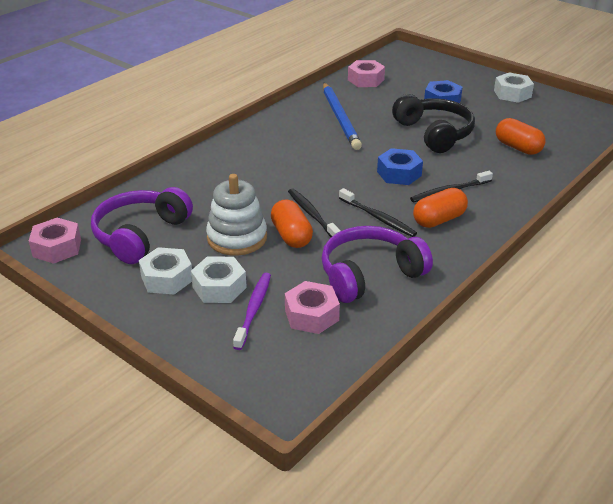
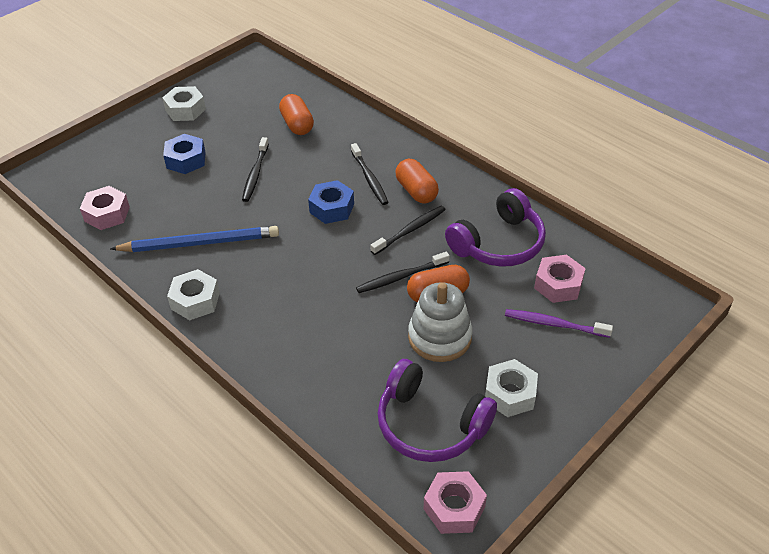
camera: 85 degrees left, 10 degrees up
(219, 287) = (522, 350): white nut -> white nut (195, 301)
(369, 274) = (499, 243): purple headphones -> purple headphones turned 105 degrees counterclockwise
(434, 133) = (255, 174): black headphones -> black toothbrush
(518, 147) = (297, 124): orange capsule -> orange capsule turned 75 degrees counterclockwise

